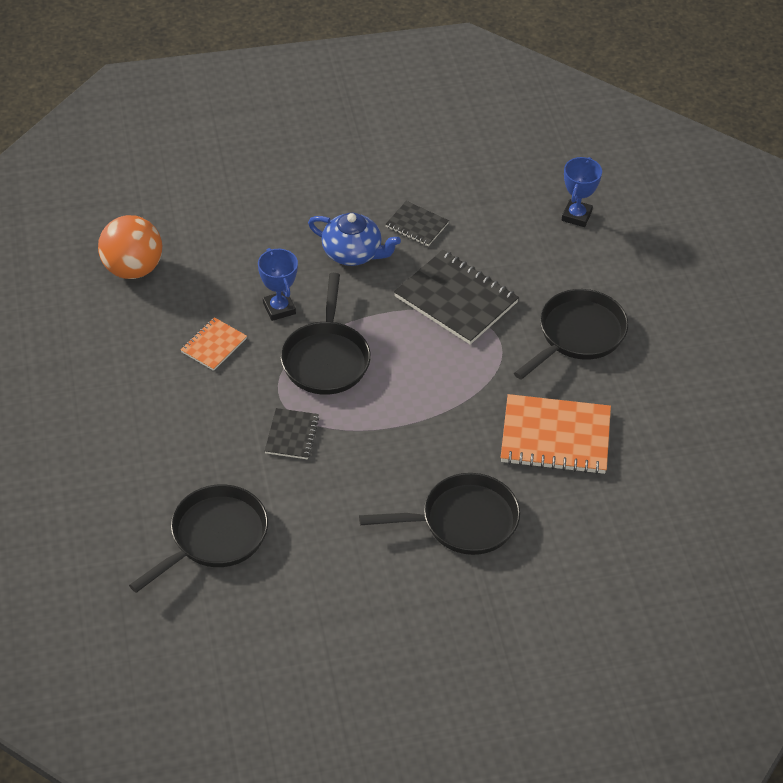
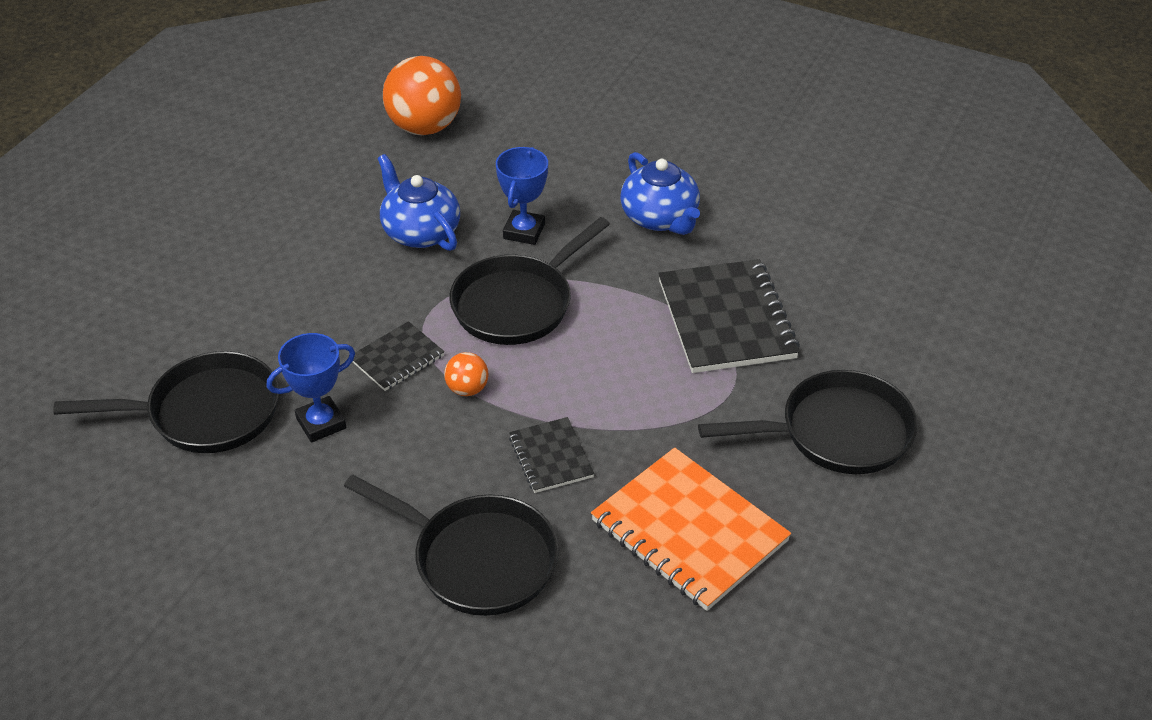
camera: 40 degrees right, 5 degrees down
(213, 345) = (420, 232): orange notebook -> blue teapot
(354, 429) = (467, 389): none -> orange ball
(417, 225) = (761, 225): black notebook -> black notebook (550, 457)
(576, 216) = (967, 305): blue trophy -> blue trophy (321, 423)

